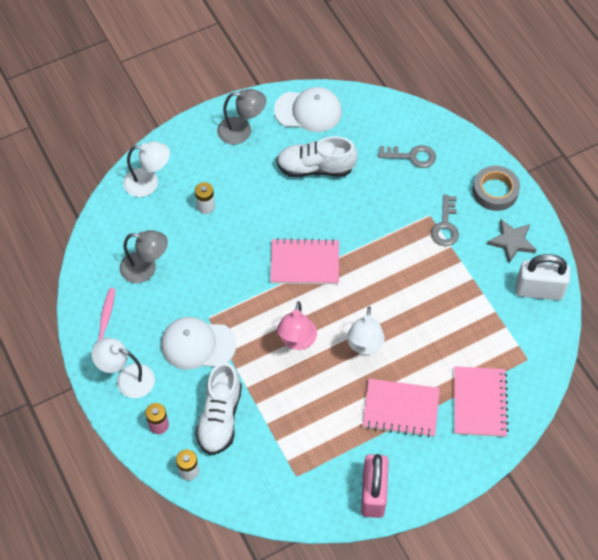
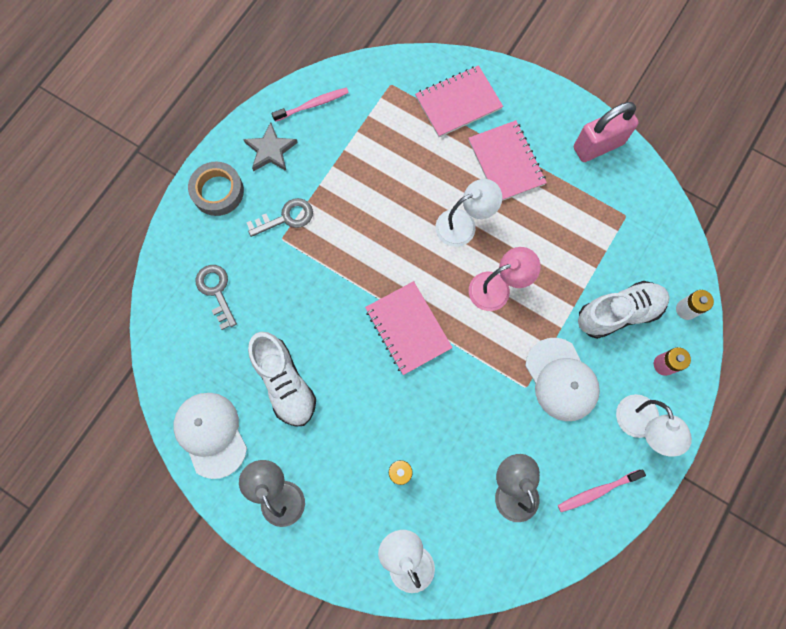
camera: 120 degrees left, 15 degrees up
(538, 290) = (312, 105): white padlock -> pink toothbrush

